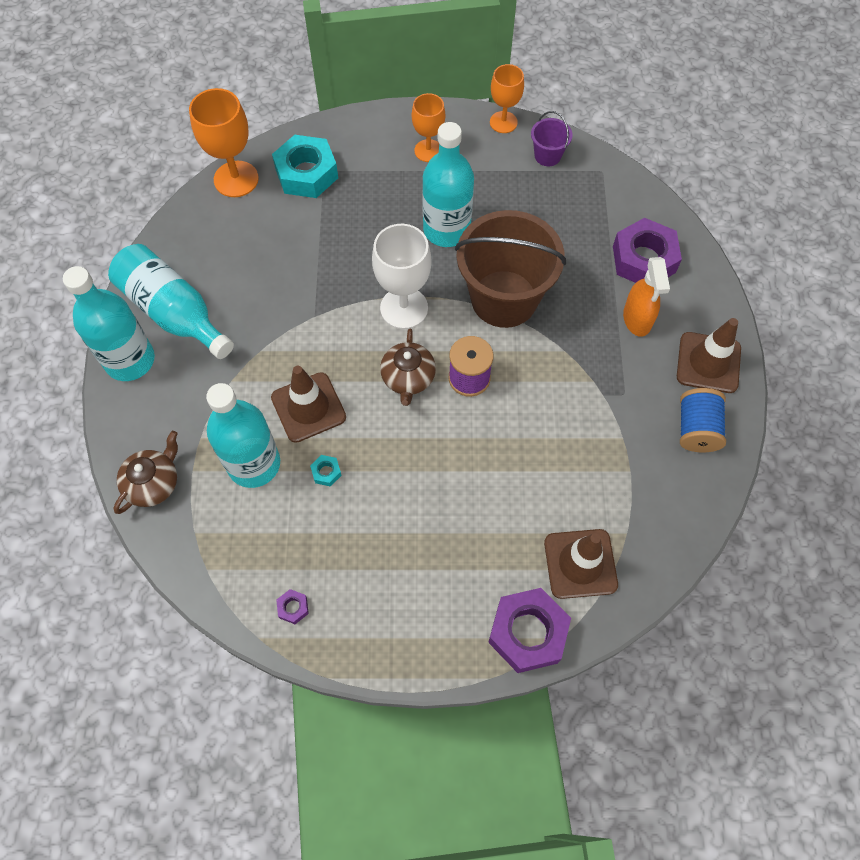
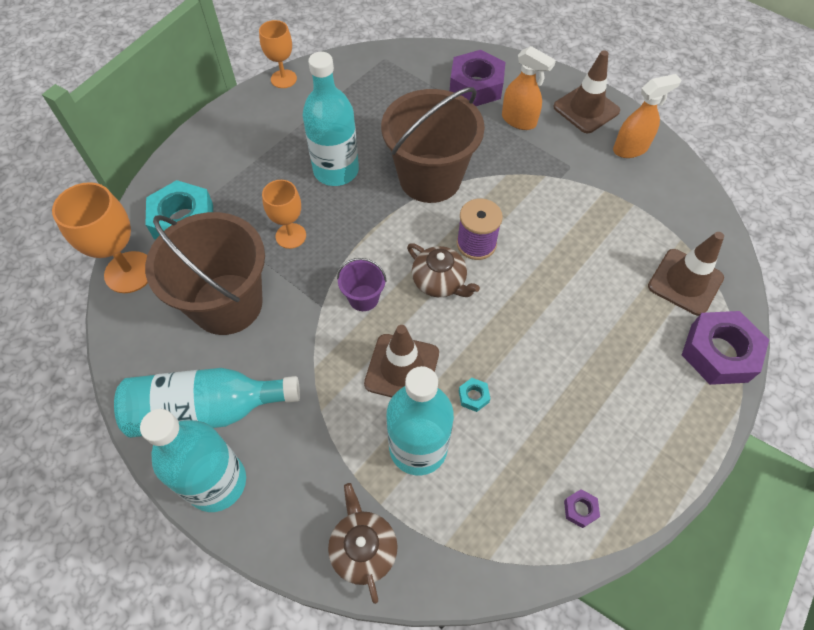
camera: 50 degrees left, 5 degrees down
(263, 257) = (227, 304): none -> brown bucket
(404, 308) = (376, 242): white goblet -> none
(428, 151) = (256, 134): orange goblet -> orange goblet (291, 236)
(547, 155) = (339, 76): purple bucket -> purple bucket (363, 298)
(696, 429) = (630, 149): blue spool -> orange spray bottle

